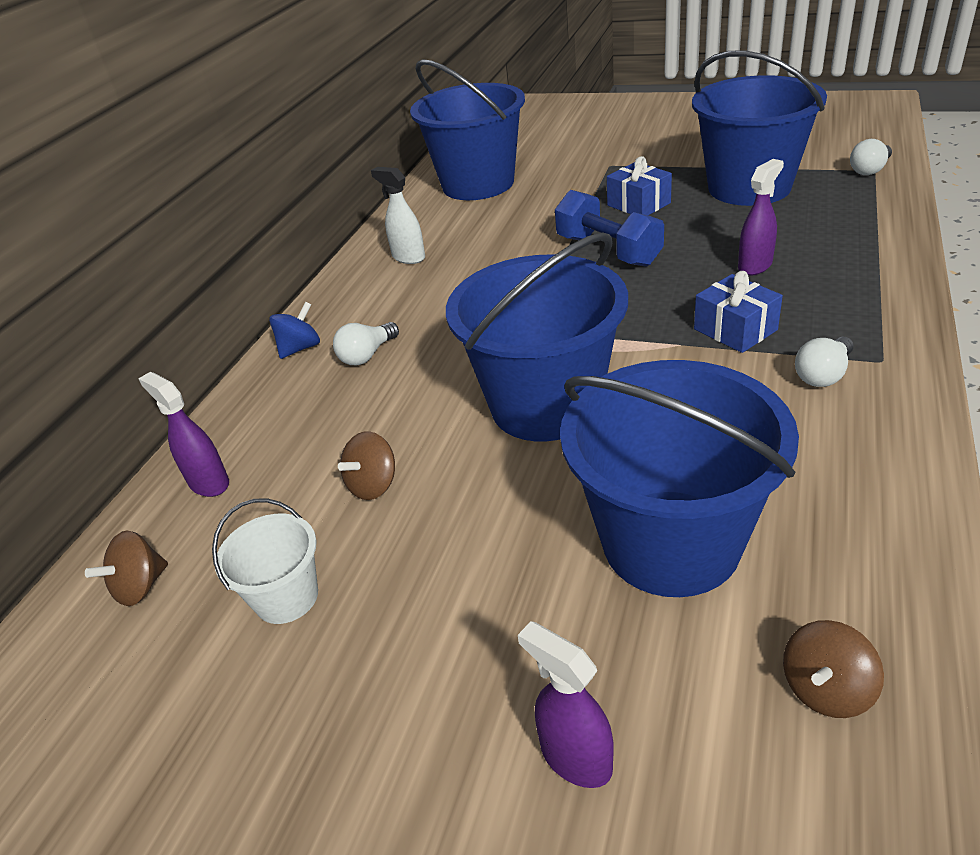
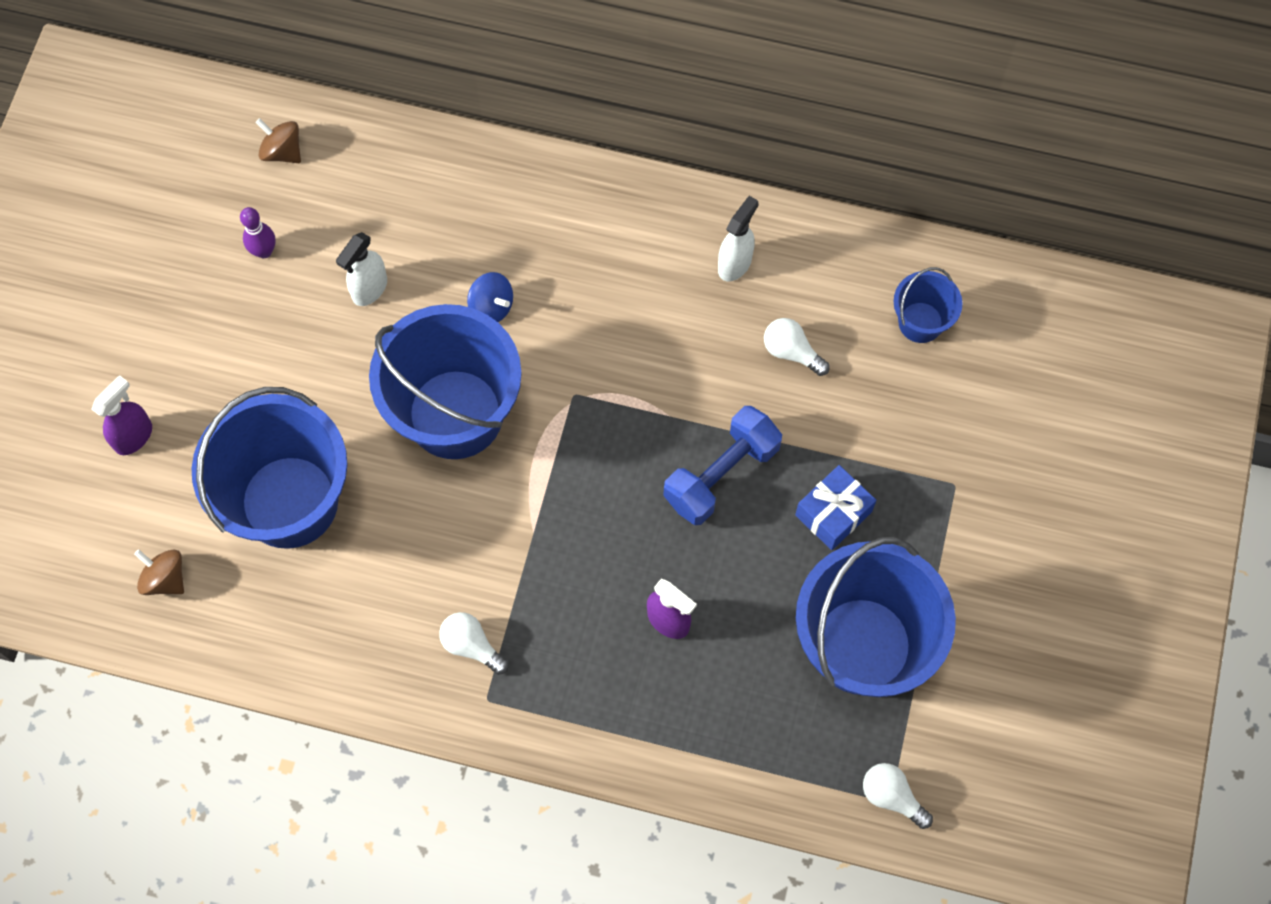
camera: 80 degrees right, 30 degrees up
(208, 483) = (384, 164): purple spray bottle -> none
(286, 597) = (264, 251): white bucket -> purple bowling pin
(300, 348) = (567, 189): blue spinning top -> blue spinning top (491, 307)
(367, 355) = (547, 253): white light bulb -> white light bulb (791, 352)
(373, 485) = (369, 289): brown spinning top -> white spray bottle
(478, 184) = (920, 322): blue bucket -> blue bucket, size x0.47
(735, 329) = (551, 583): blue gift -> none

